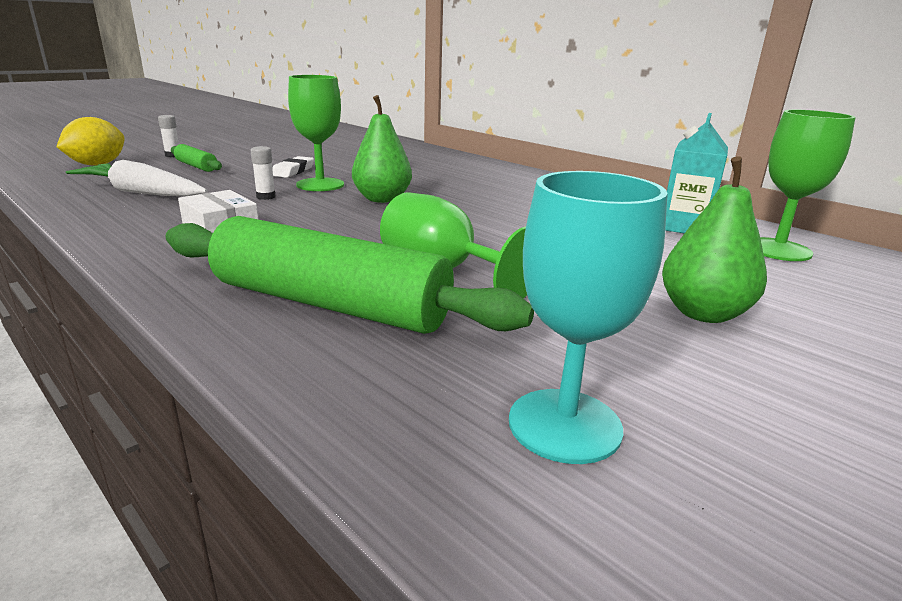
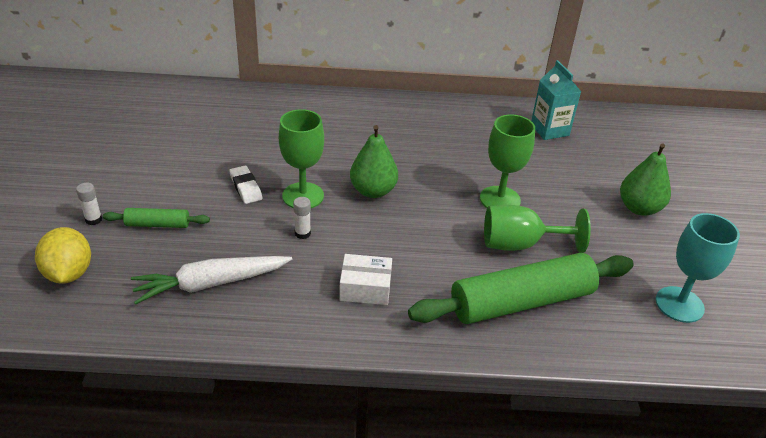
camera: 45 degrees left, 15 degrees up
(777, 250) = (605, 132): green goblet -> green goblet (500, 199)

